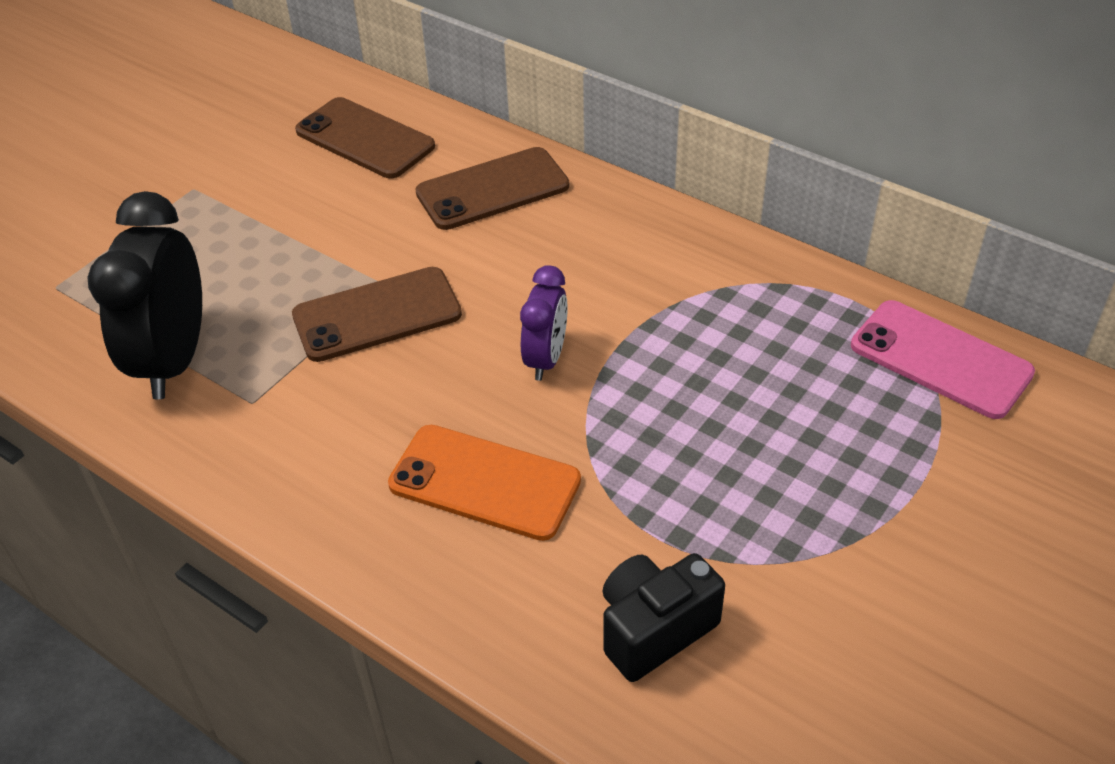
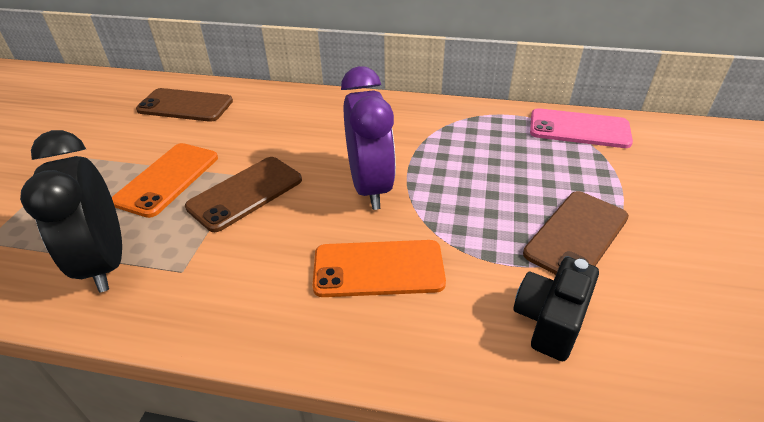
camera: 25 degrees left, 5 degrees down
(290, 261) = (167, 179): none -> orange phone
(492, 189) = (281, 112): brown phone -> brown phone (576, 235)
(546, 359) = (370, 187): purple clock -> purple clock, size x1.76

